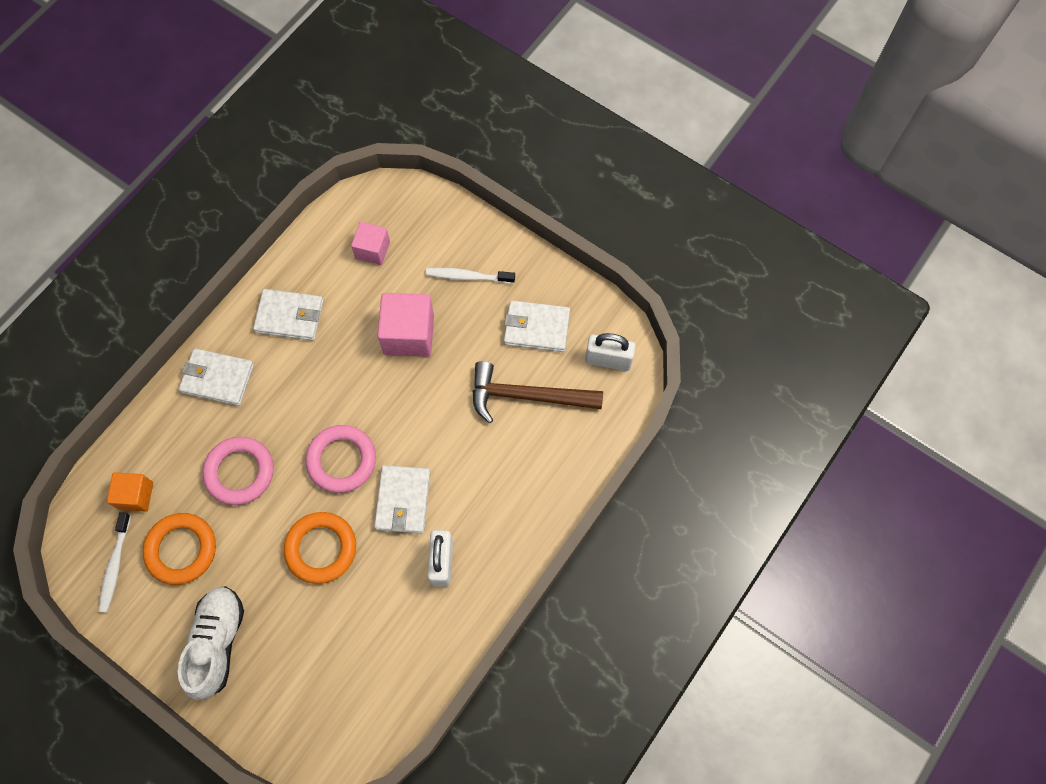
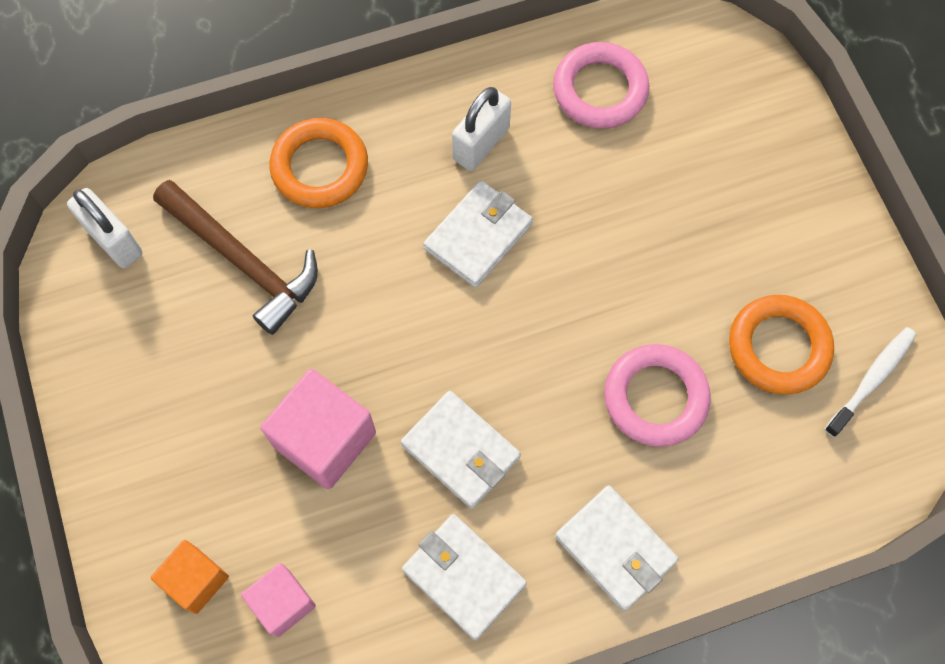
camera: 145 degrees left, 0 degrees up
(135, 495) = (806, 454): orange cube -> orange cube (196, 580)
(217, 642) = (787, 216): white shoe -> none
(321, 549) = (608, 243): orange ring -> orange ring (320, 167)
(342, 460) = (519, 330): pink ring -> pink ring (600, 90)
(468, 276) = (188, 469): white toothbrush -> none
(536, 328) = (161, 338): white wallet -> white wallet (460, 451)

